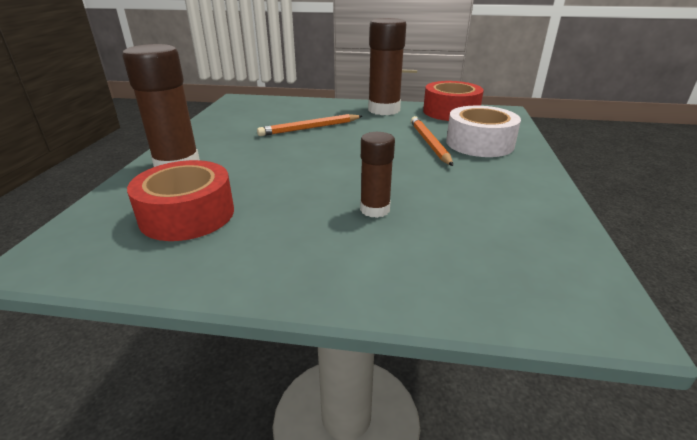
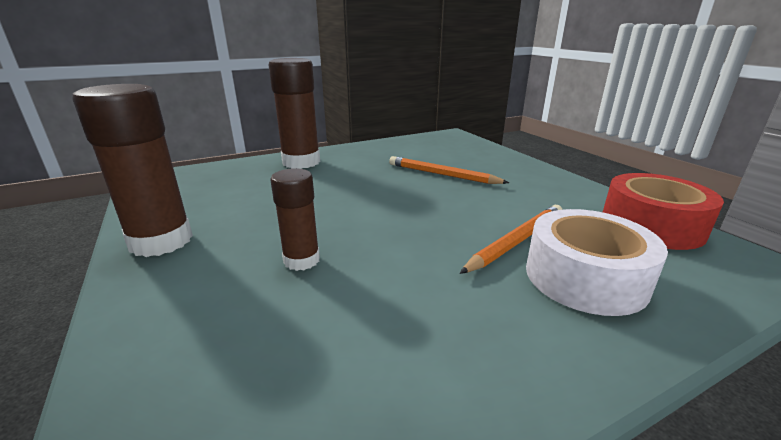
camera: 55 degrees right, 5 degrees down
(187, 214) = (229, 191): red tape -> none
(384, 110) = (559, 188): brown glue stick -> brown glue stick (161, 241)

